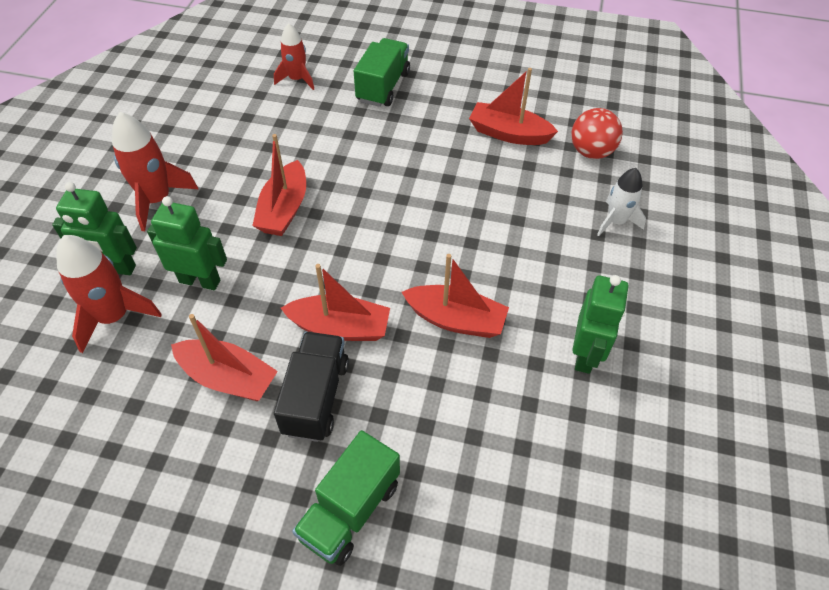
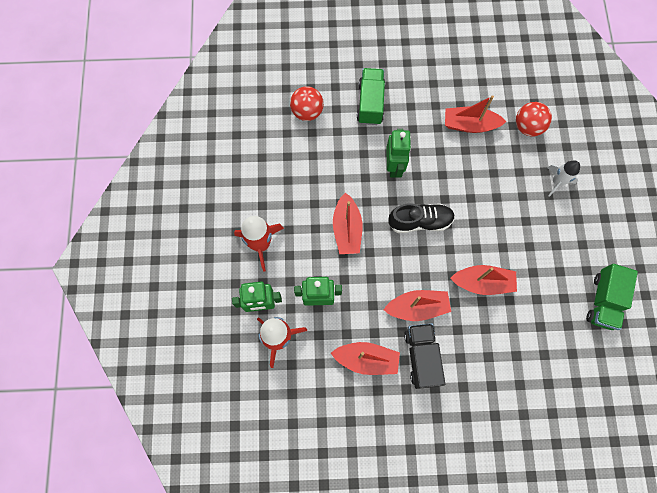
camera: 15 degrees left, 20 degrees up
(297, 79) = (307, 112): red rocket -> red ball
(350, 510) = (466, 418): green truck -> green truck (603, 301)
(392, 223) = (420, 221): none -> black shoe
(585, 355) = (563, 285): green robot -> green robot (394, 166)

